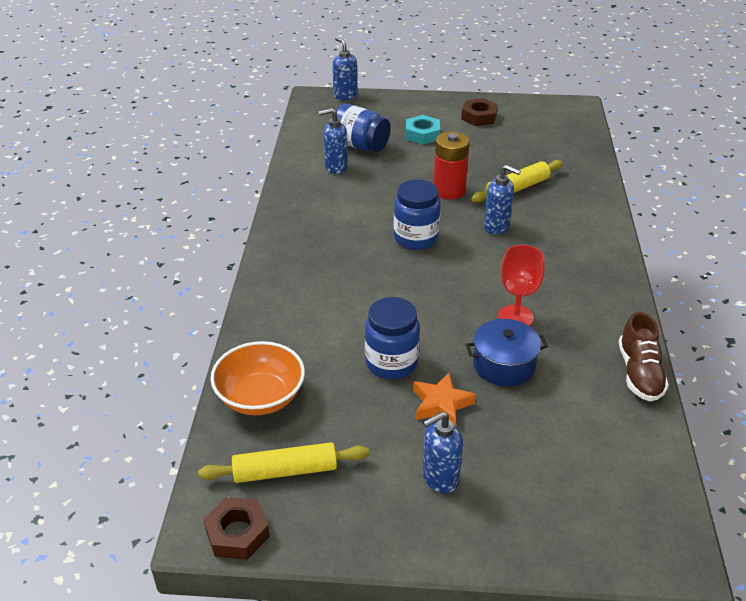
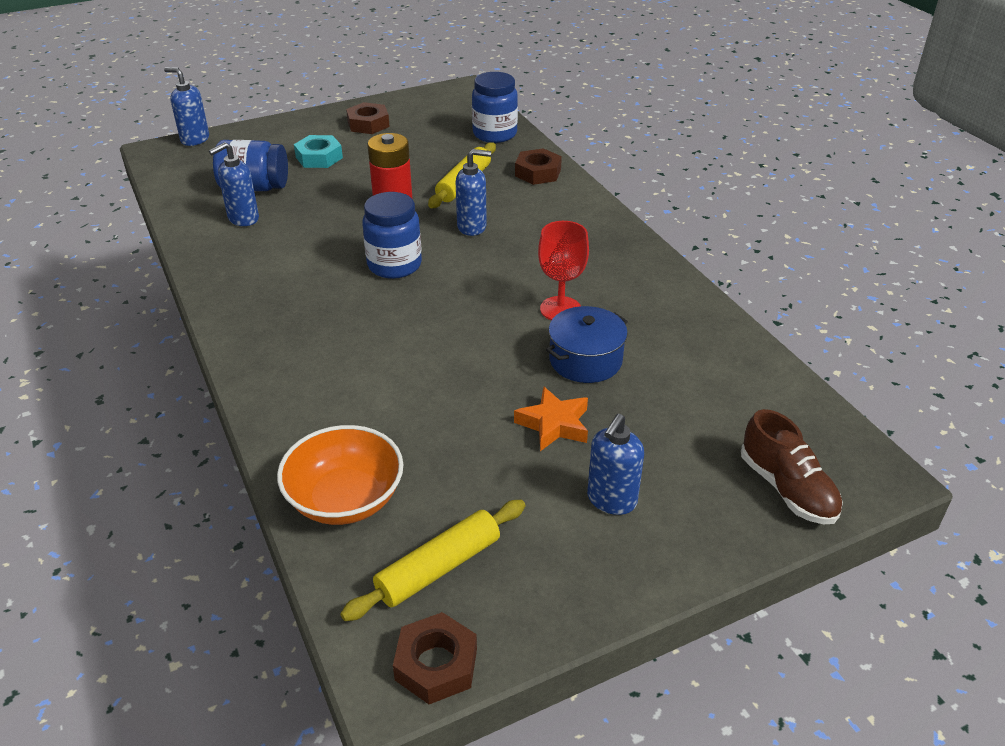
camera: 30 degrees left, 0 degrees up
(391, 363) = (468, 403): blue jar -> blue jar (494, 134)
(585, 197) = (538, 172): none -> brown nut
(639, 373) = (716, 320): brown shoe -> brown shoe (787, 489)

